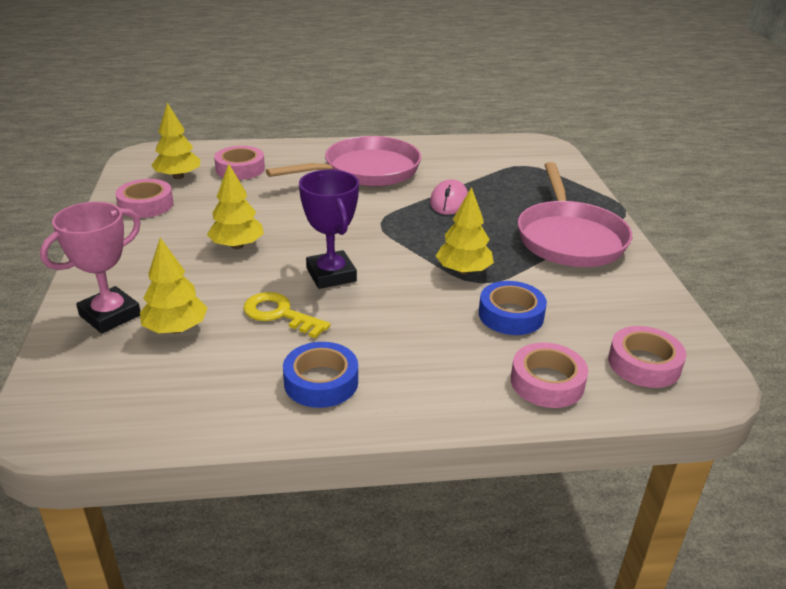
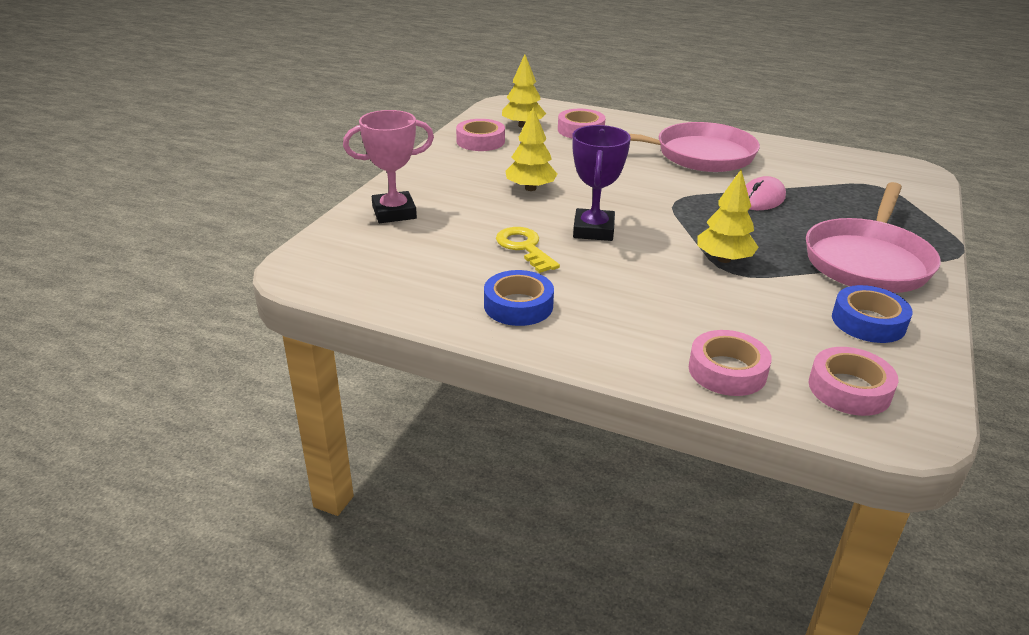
camera: 30 degrees right, 0 degrees up
(176, 329) = (434, 235): yellow tree -> none
(511, 315) = (740, 307): blue tape -> blue tape (868, 322)

